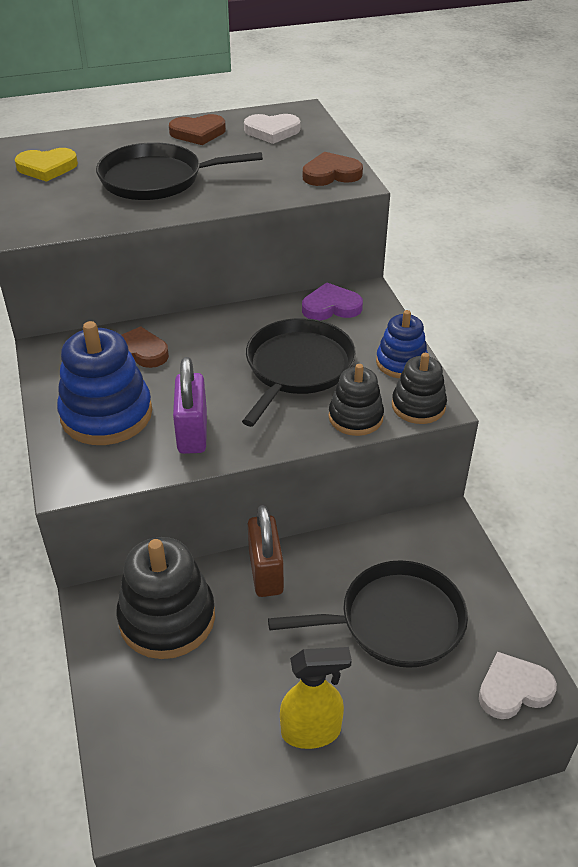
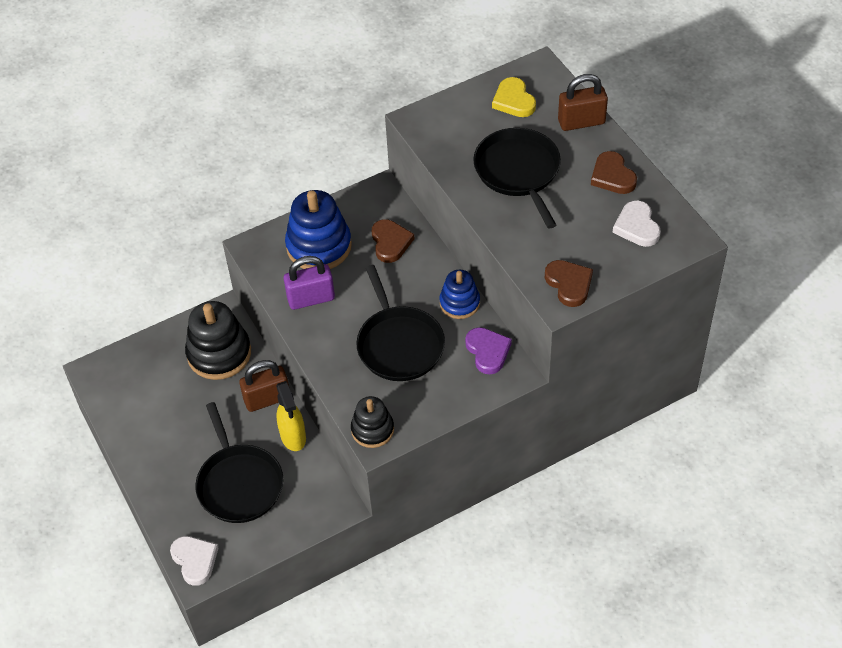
camera: 80 degrees right, 10 degrees up
(111, 137) = (581, 122): none -> brown padlock
(297, 368) = (399, 344): black pan -> black pan turned 60 degrees clockwise
(311, 731) = (148, 450): yellow spray bottle -> yellow spray bottle (293, 437)
(355, 417) = (350, 391): black stacking toy -> none
(401, 362) = (424, 412): blue stacking toy -> blue stacking toy (459, 303)

